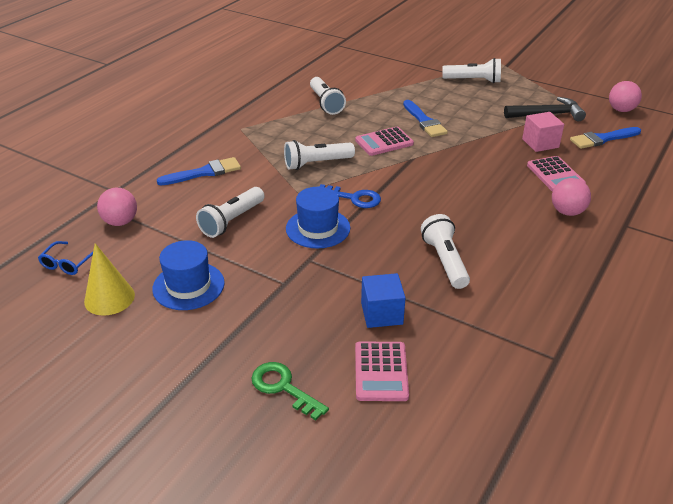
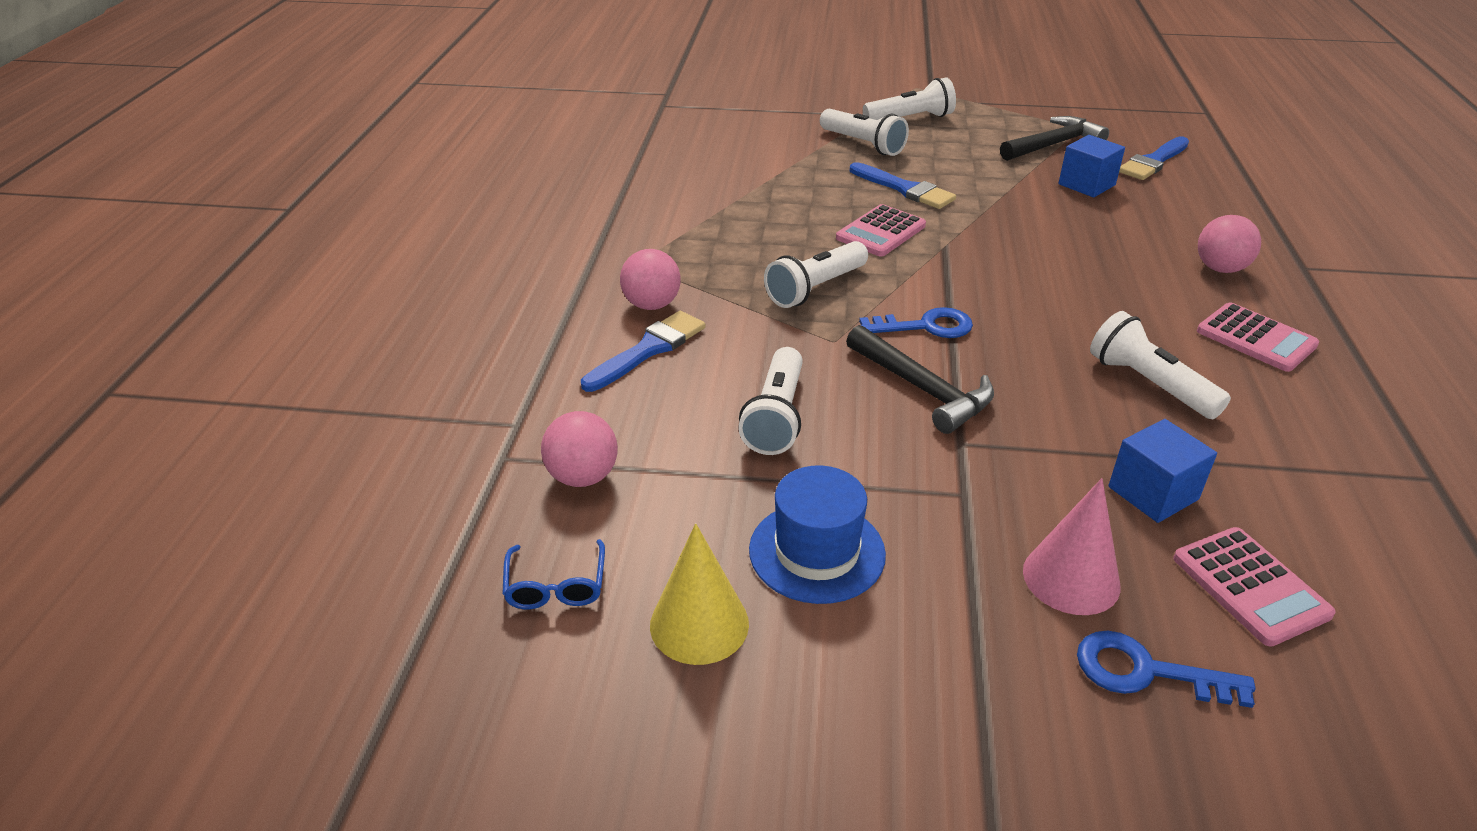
camera: 25 degrees left, 0 degrees up
(283, 387) = (1146, 671): green key -> blue key
(294, 337) = (1071, 578): none -> pink cone
(318, 228) = (922, 389): blue hat -> black hammer
(326, 103) = (735, 194): white flashlight -> white flashlight (863, 144)
(540, 143) = (1086, 184): pink cube -> blue cube
(555, 175) = (1151, 223): pink calculator -> pink calculator (1256, 338)
(621, 110) = (1133, 120): pink ball -> pink ball (651, 305)

